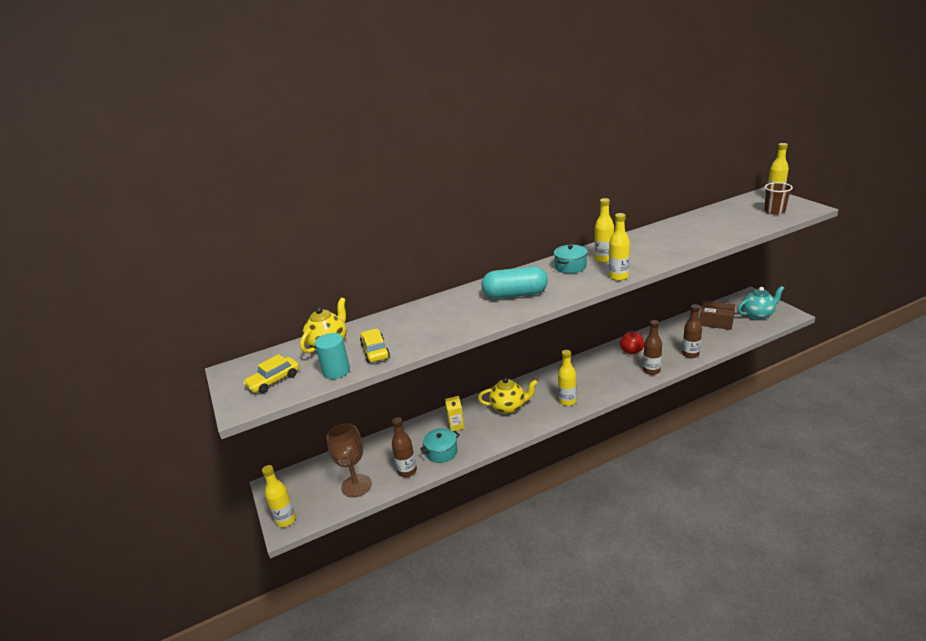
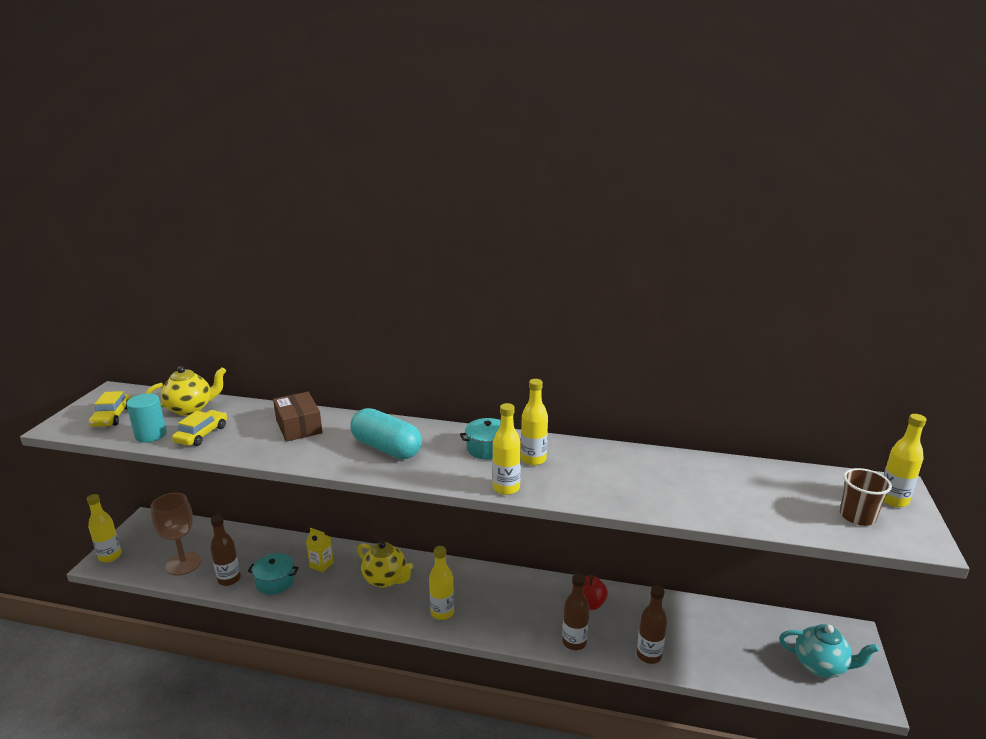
camera: 35 degrees right, 5 degrees down
(274, 380) = (112, 417): yellow car -> yellow car turned 90 degrees counterclockwise
(716, 321) = (746, 637): brown box -> brown box (299, 426)

